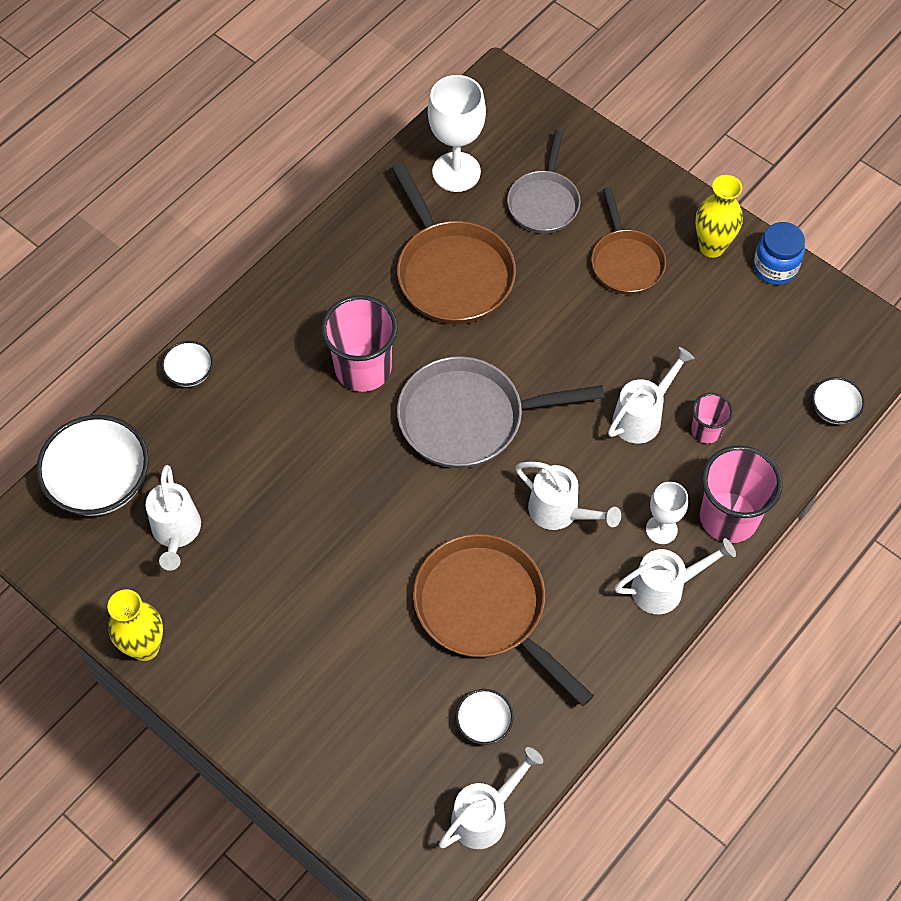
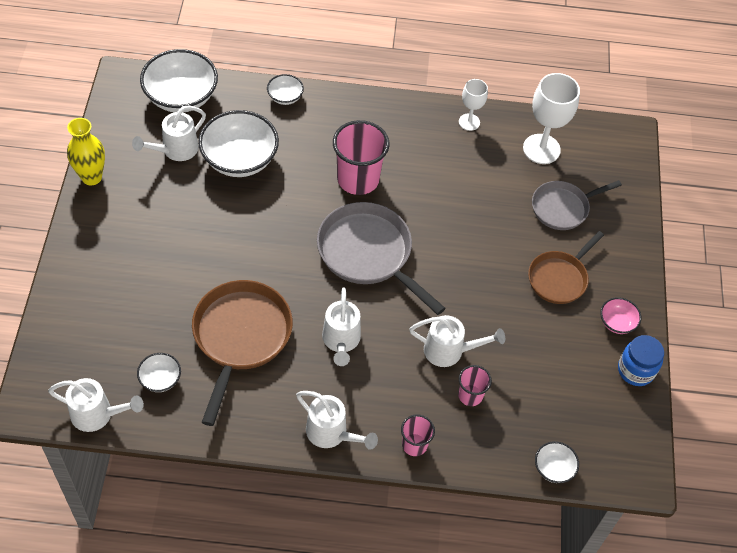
camera: 50 degrees right, 5 degrees down
(243, 472) = (239, 159): none -> white bowl
(452, 272) = (466, 187): brown pan -> none
(661, 529) = (373, 408): white goblet -> white goblet (469, 122)
(711, 247) = (617, 322): yellow vase -> pink bowl
(728, 517) = (414, 445): pink cup -> pink cup, size x0.53

